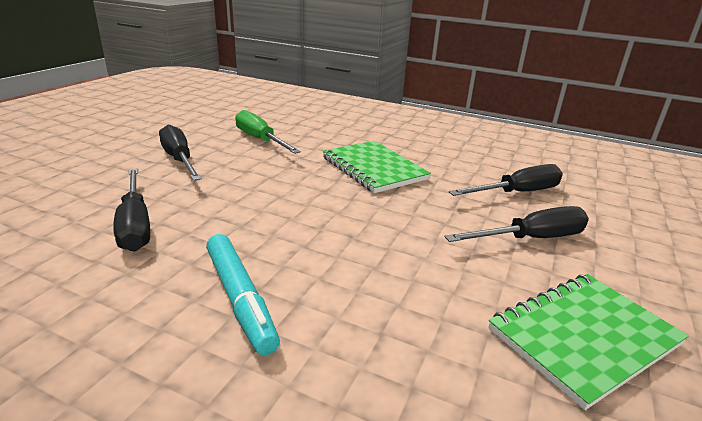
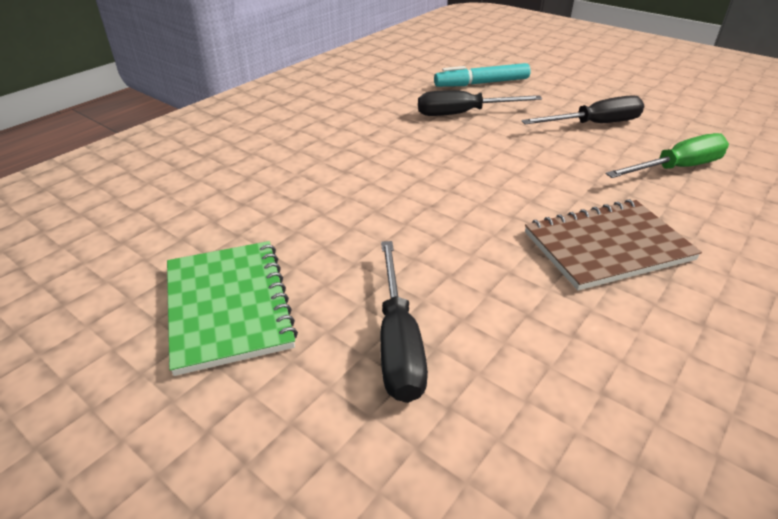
camera: 105 degrees right, 10 degrees up
(240, 298) = (358, 150): turquoise marker -> turquoise marker (482, 83)
(373, 168) = (607, 246): green notebook -> brown notebook
(517, 193) = (542, 388): black screwdriver -> none

